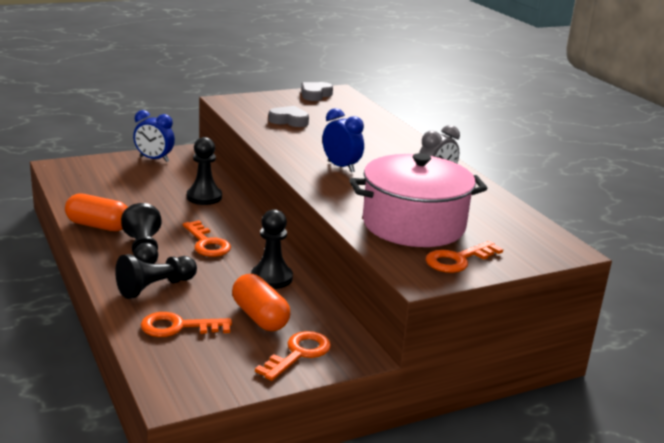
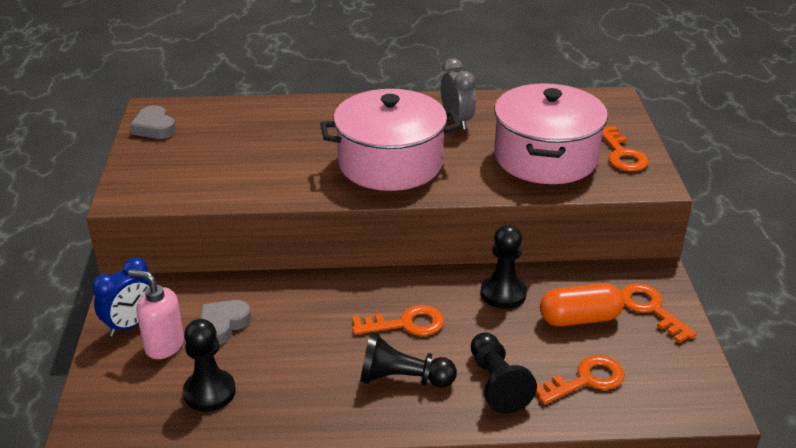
camera: 65 degrees left, 10 degrees up
(98, 226) = (316, 410): orange capsule -> none
(140, 171) = (164, 345): none -> pink soap dispenser
(178, 327) = (586, 380): orange key -> orange key turned 135 degrees counterclockwise
(204, 197) = (280, 302): black pawn -> black pawn (209, 392)
(289, 121) = (231, 165): grey heart -> grey heart (223, 325)
(341, 167) = (390, 163): blue clock -> pink pot

